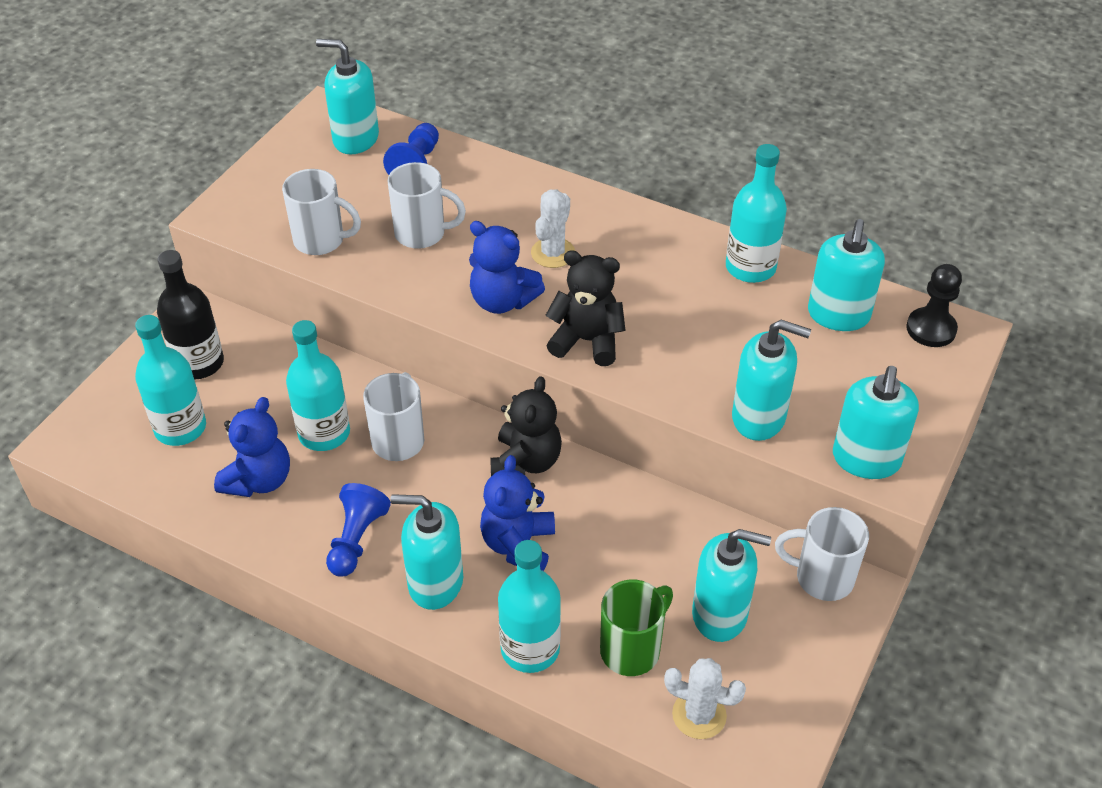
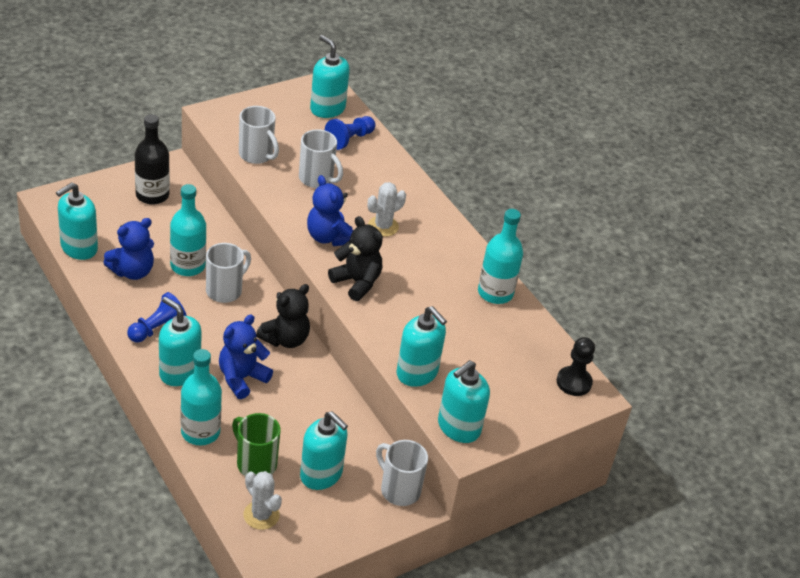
camera: 25 degrees right, 5 degrees down
(180, 428) = (114, 223): turquoise bottle -> none
(632, 649) = (255, 463): green mug -> green mug turned 120 degrees counterclockwise
(838, 315) = (523, 345): turquoise soap dispenser -> turquoise soap dispenser (79, 248)

